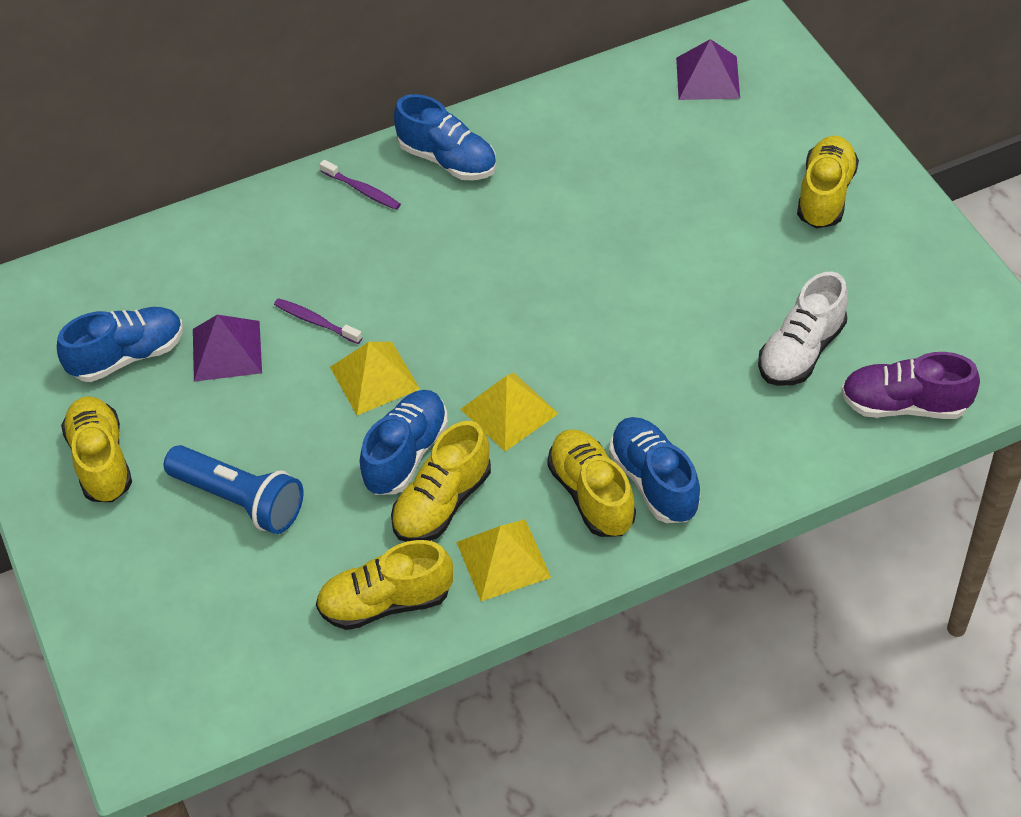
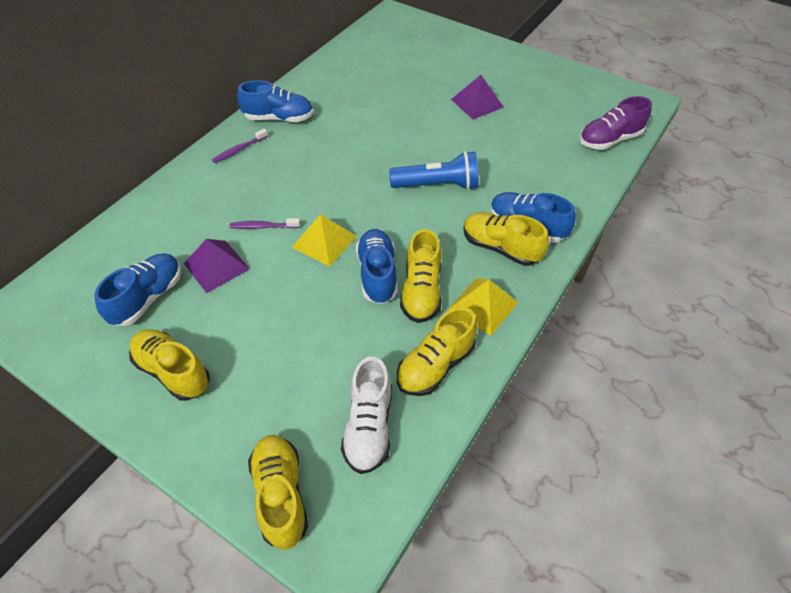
camera: 35 degrees left, 0 degrees up
(240, 500) = (291, 350): blue flashlight -> blue flashlight (437, 185)
(362, 190) = (239, 149): purple toothbrush -> purple toothbrush turned 135 degrees clockwise
(509, 411) = (418, 225): yellow pyramid -> none
(708, 77) = (386, 39): purple pyramid -> purple pyramid (477, 103)
(801, 351) = (540, 136): white shoe -> white shoe (369, 427)
(825, 195) = (487, 67): yellow shoe -> yellow shoe (281, 495)

